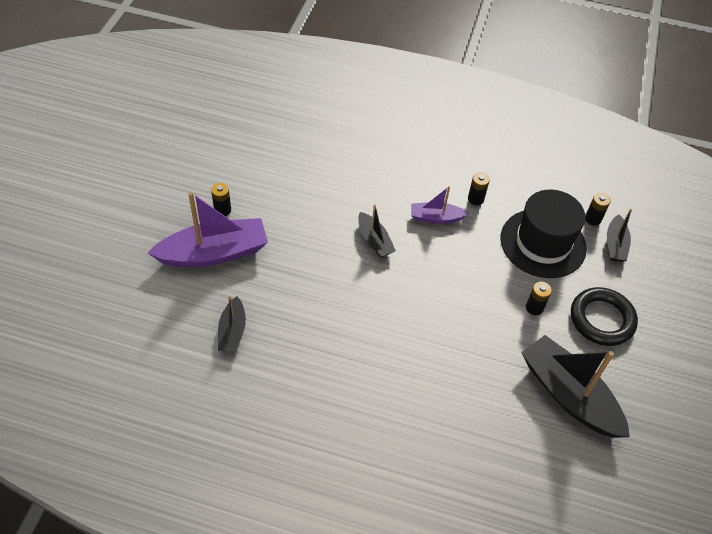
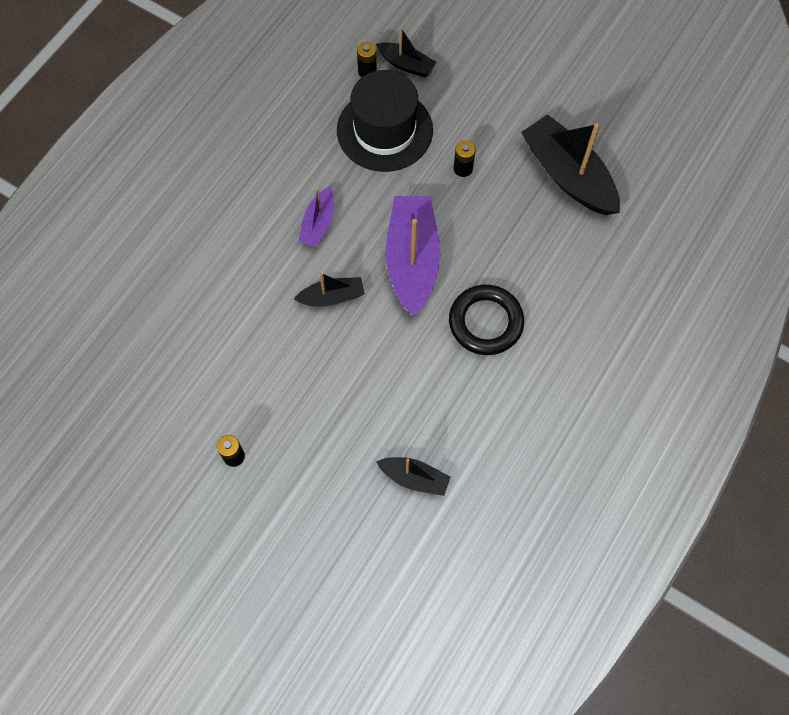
camera: 70 degrees left, 15 degrees up
(214, 253) = (298, 478): purple boat -> purple boat (412, 260)
(475, 199) = (304, 174): black battery -> none
(569, 395) = (568, 175): black boat -> black boat turned 75 degrees clockwise
(602, 319) = (492, 114): black ring -> black ring (485, 322)

